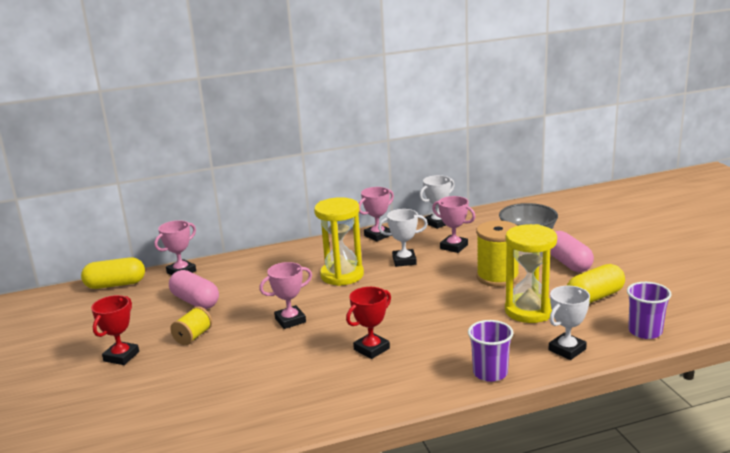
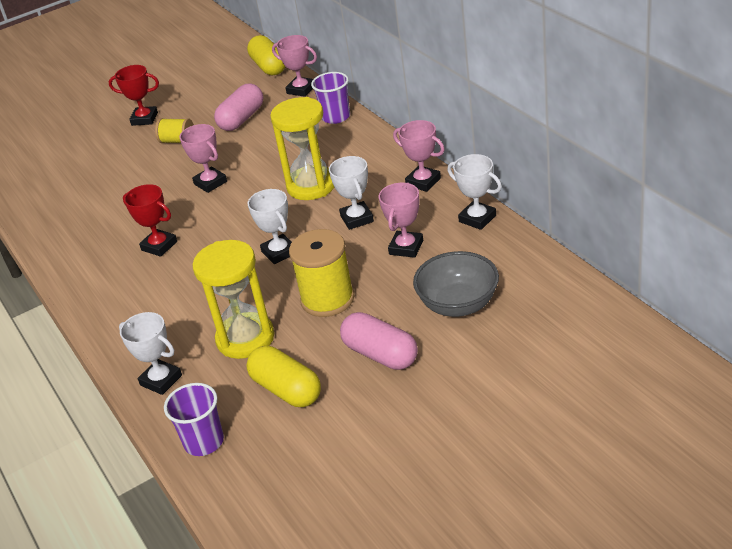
camera: 80 degrees right, 15 degrees up
(425, 292) = (279, 252): none -> white trophy
(490, 373) = (116, 331): purple cup -> purple cup (336, 117)
(568, 263) = (380, 354): pink capsule -> pink capsule turned 75 degrees clockwise

